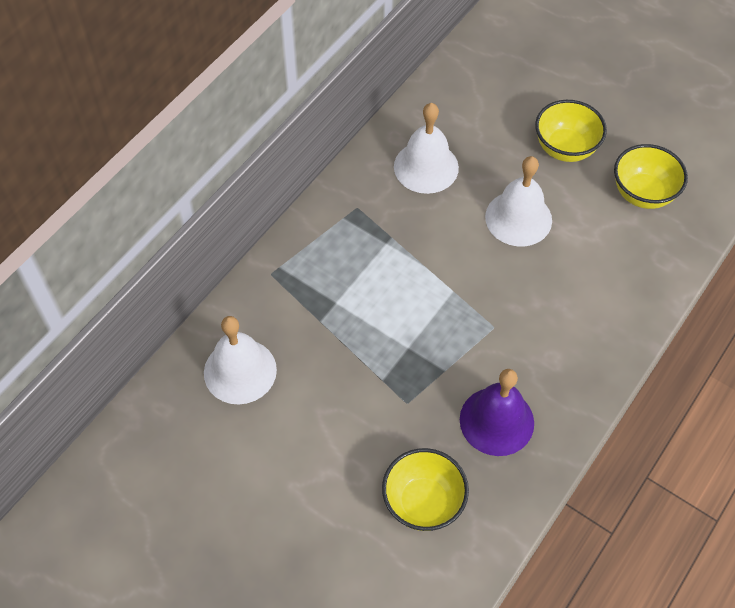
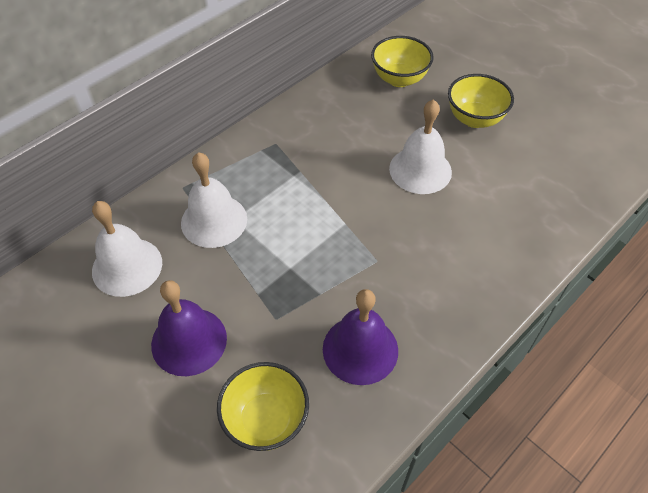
camera: 10 degrees right, 5 degrees down
(327, 438) = (189, 341): none -> purple bell
(426, 167) = (345, 119): white bell -> white bell (214, 220)
(642, 194) = (541, 164): yellow bowl -> yellow bowl (399, 79)

